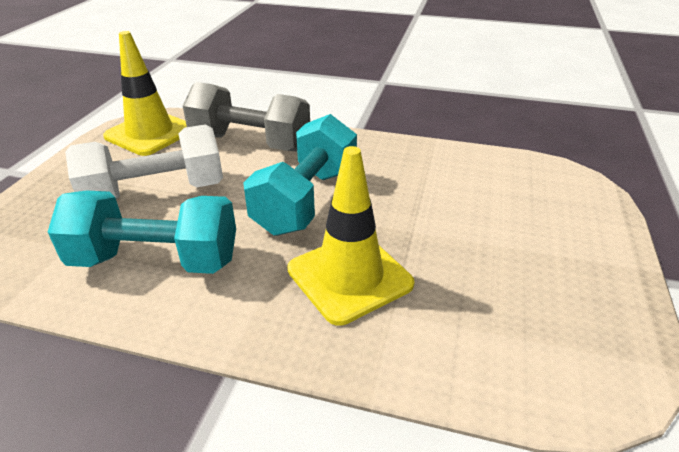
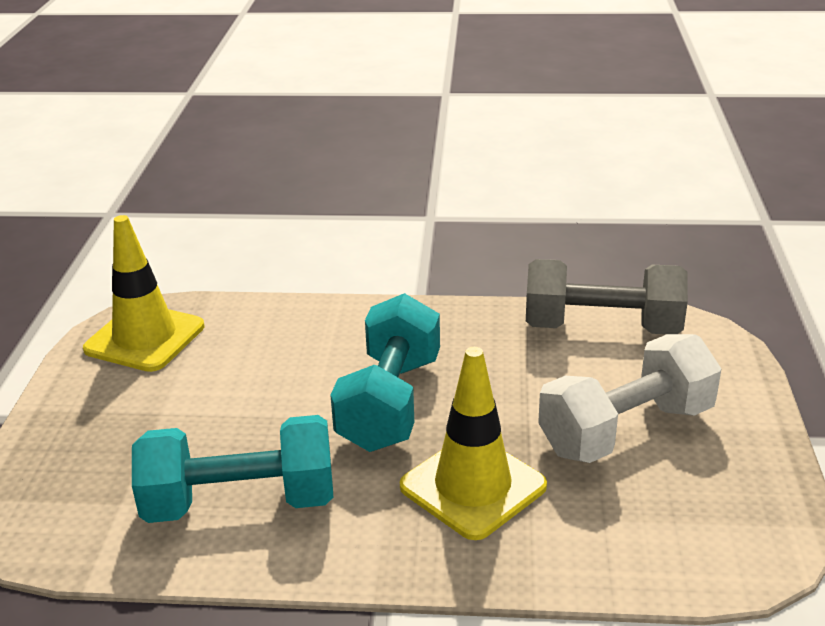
camera: 10 degrees left, 5 degrees down
(156, 193) = (197, 420): white dumbbell -> white dumbbell (626, 430)
(250, 143) = (288, 334): grey dumbbell -> grey dumbbell (601, 328)

